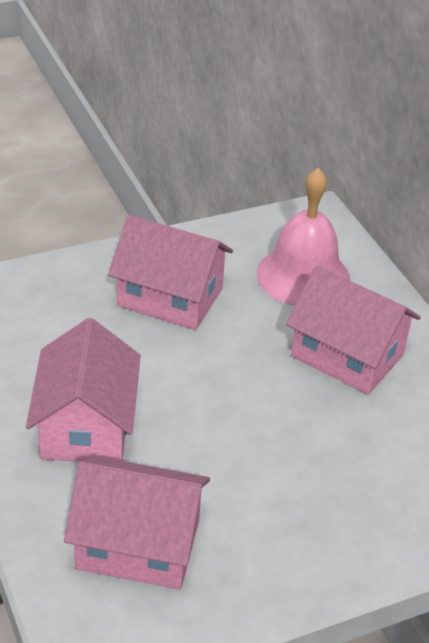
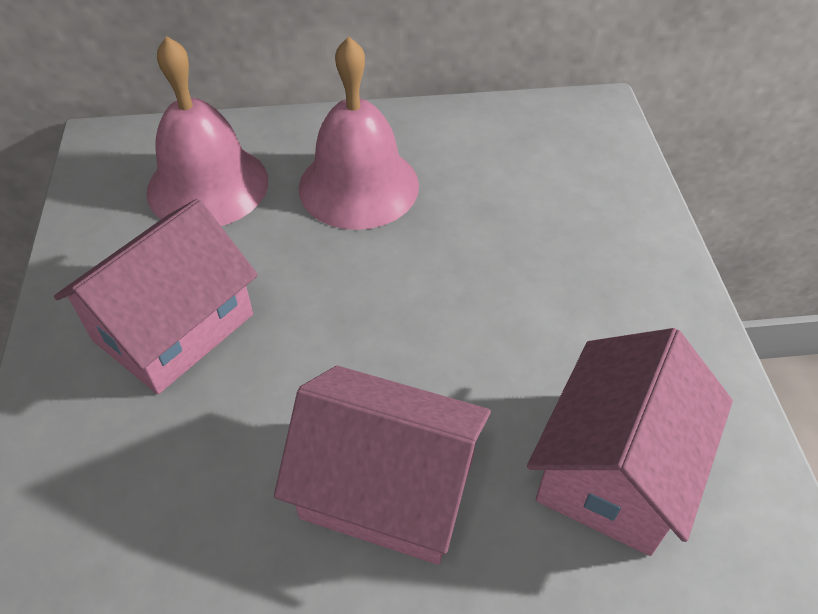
camera: 70 degrees left, 10 degrees up
(347, 355) = (358, 186): pink house -> pink bell

